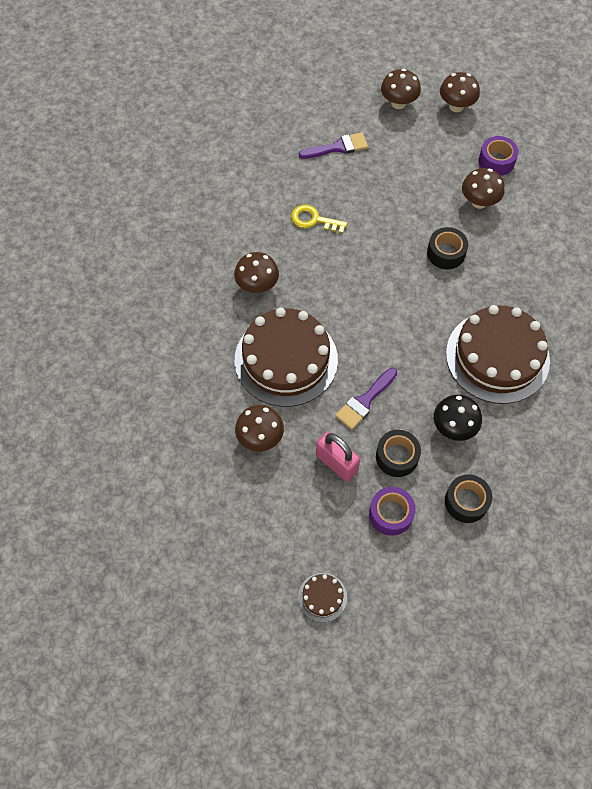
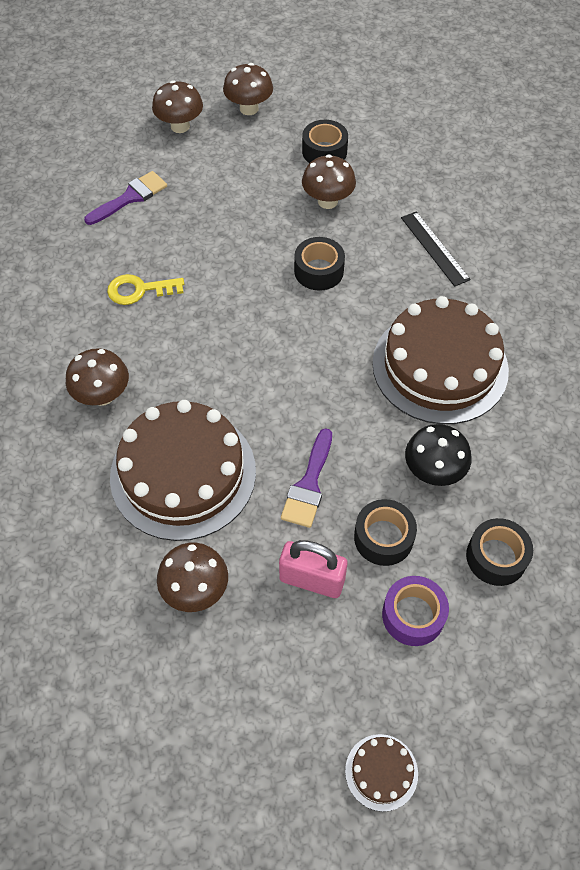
camera: 25 degrees left, 5 degrees down
(496, 161) = (324, 151): purple tape -> black tape
(540, 268) = (434, 248): none -> black ruler

